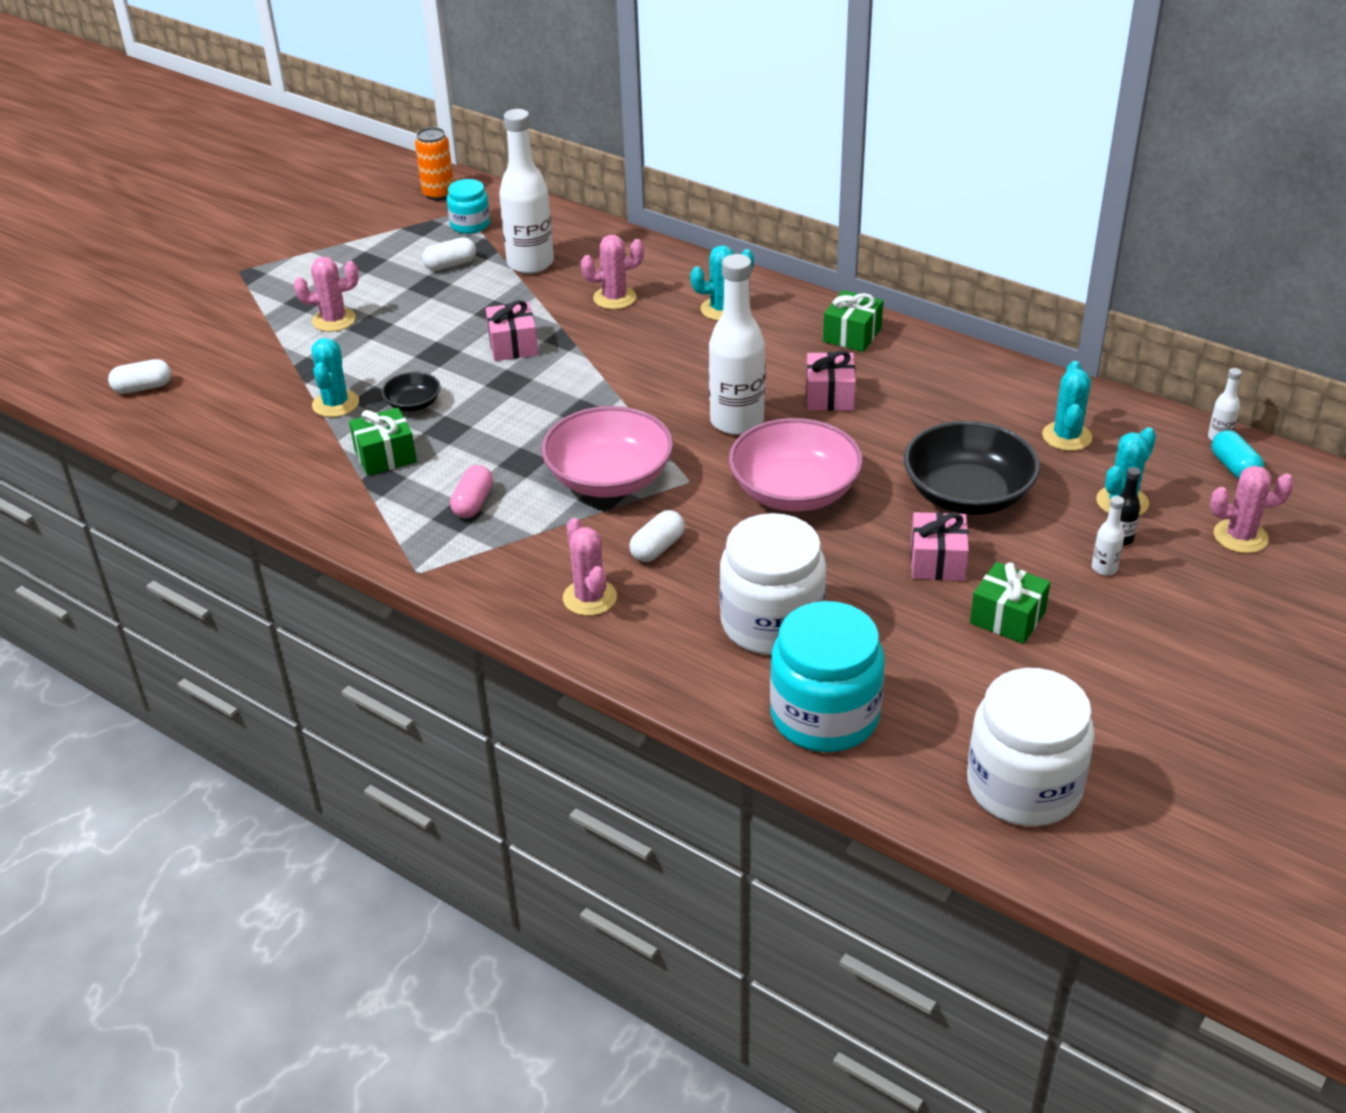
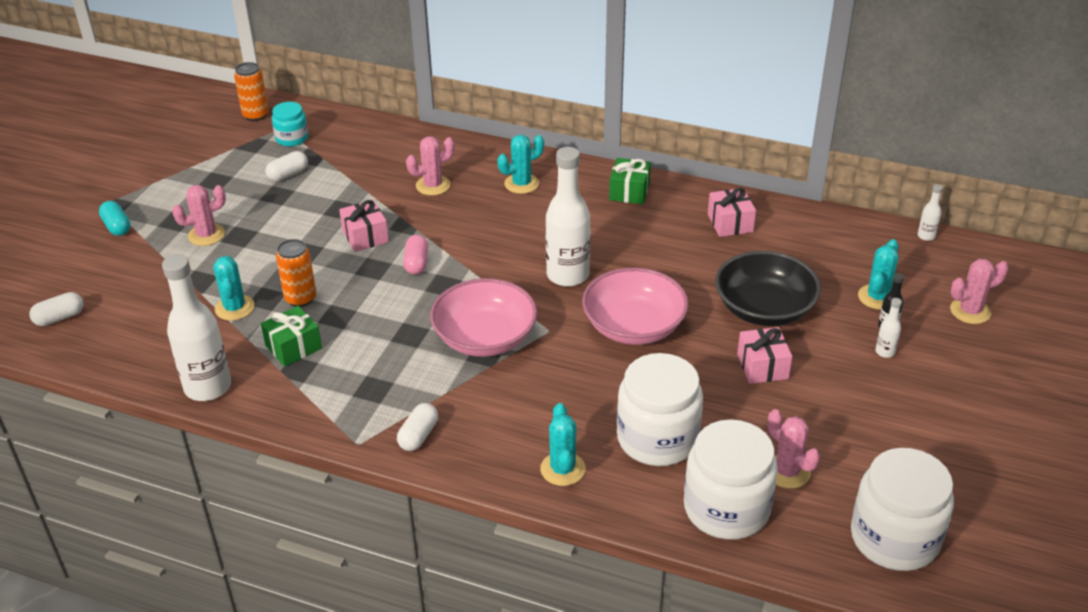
camera: 15 degrees left, 0 degrees up
(413, 404) = (300, 298): black bowl -> orange can
(473, 503) = (382, 376): pink capsule -> pink capsule (416, 263)
(530, 263) = (354, 165): white bottle -> white bottle (208, 387)
(589, 598) = (507, 442): pink cactus -> pink cactus (787, 472)
(657, 548) = (545, 390): white capsule -> white capsule (418, 435)
(824, 716) = (726, 508): turquoise jar -> white jar
(829, 396) = (631, 244): pink gift -> pink gift (730, 223)
(1007, 618) = (831, 403): green gift -> none
(1066, 436) = (818, 251): turquoise cactus -> turquoise cactus (562, 469)
(1234, 467) = (945, 258): turquoise capsule -> turquoise capsule (117, 227)

